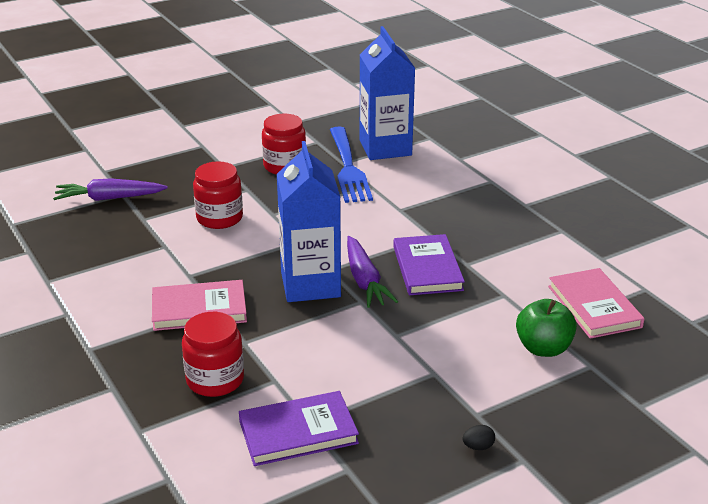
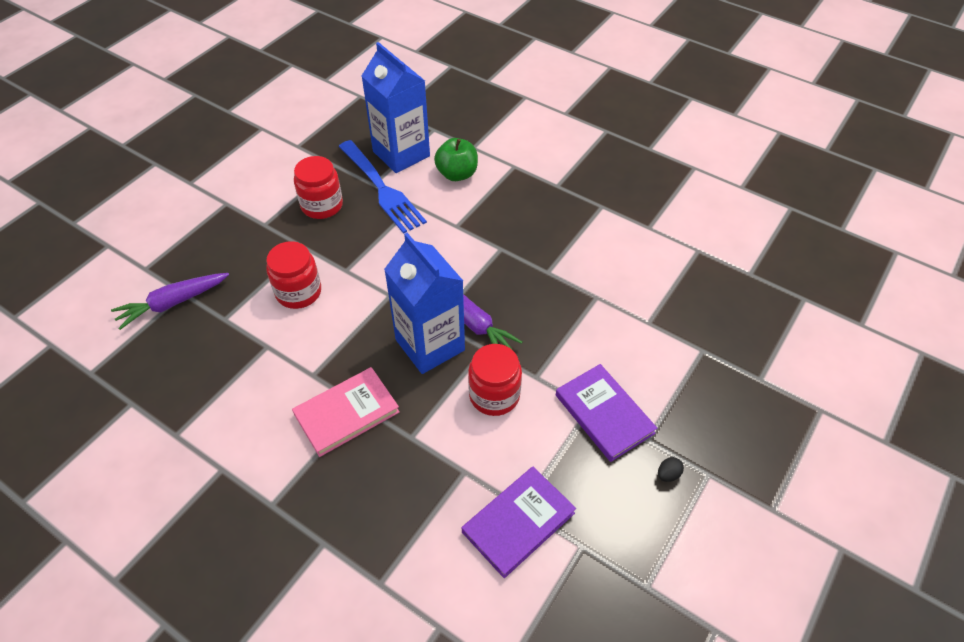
camera: 25 degrees left, 20 degrees up
(215, 380) = (412, 493): red jar -> red jar (494, 395)
(427, 268) = (518, 288): purple book -> purple book (604, 414)
(543, 348) = (658, 345): green apple -> green apple (457, 174)
(594, 306) = (671, 284): pink book -> none

